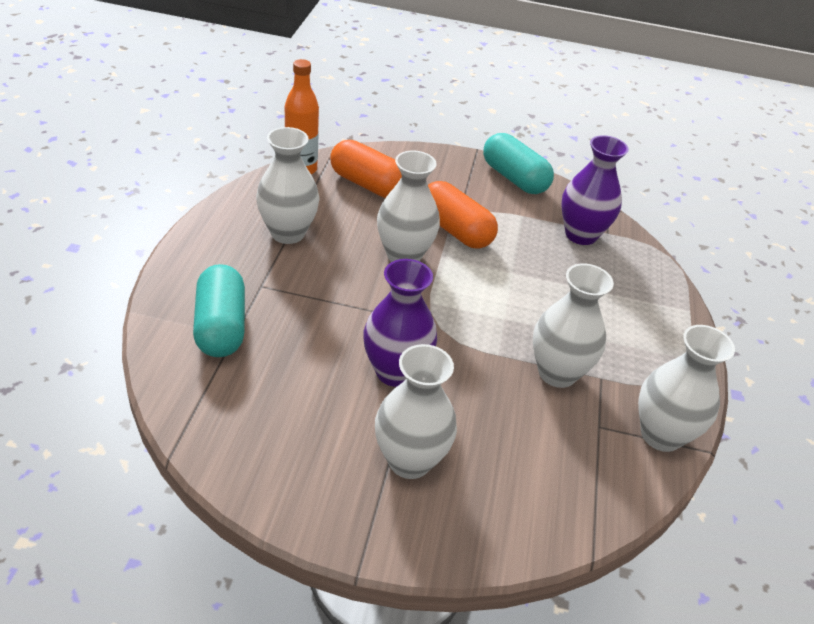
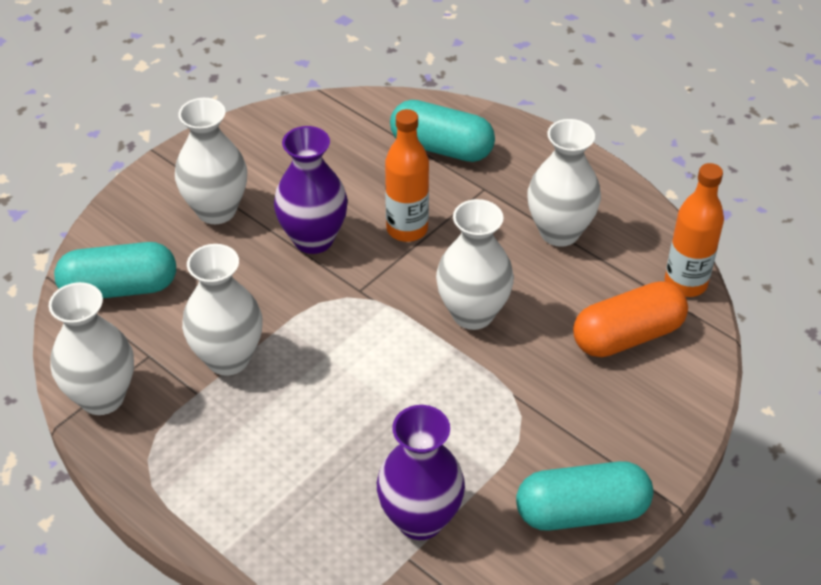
camera: 125 degrees right, 5 degrees up
(342, 316) = (407, 229): none -> orange bottle
(455, 230) = (496, 383): orange capsule -> none
(556, 487) = (119, 288): none -> turquoise capsule

